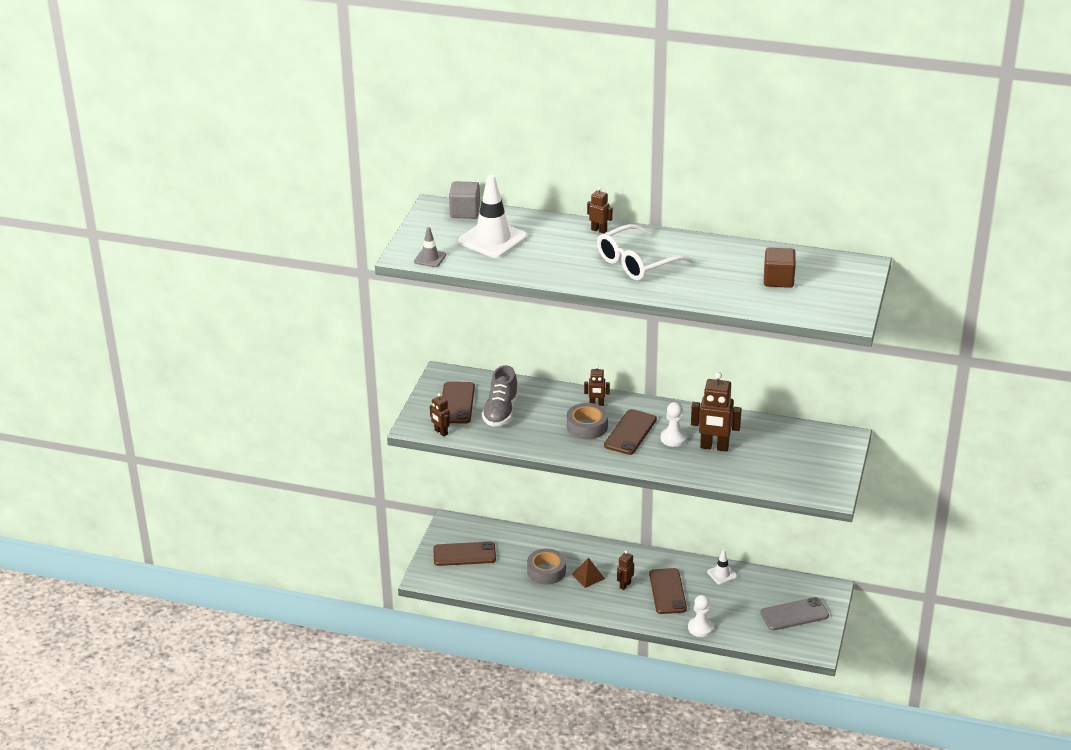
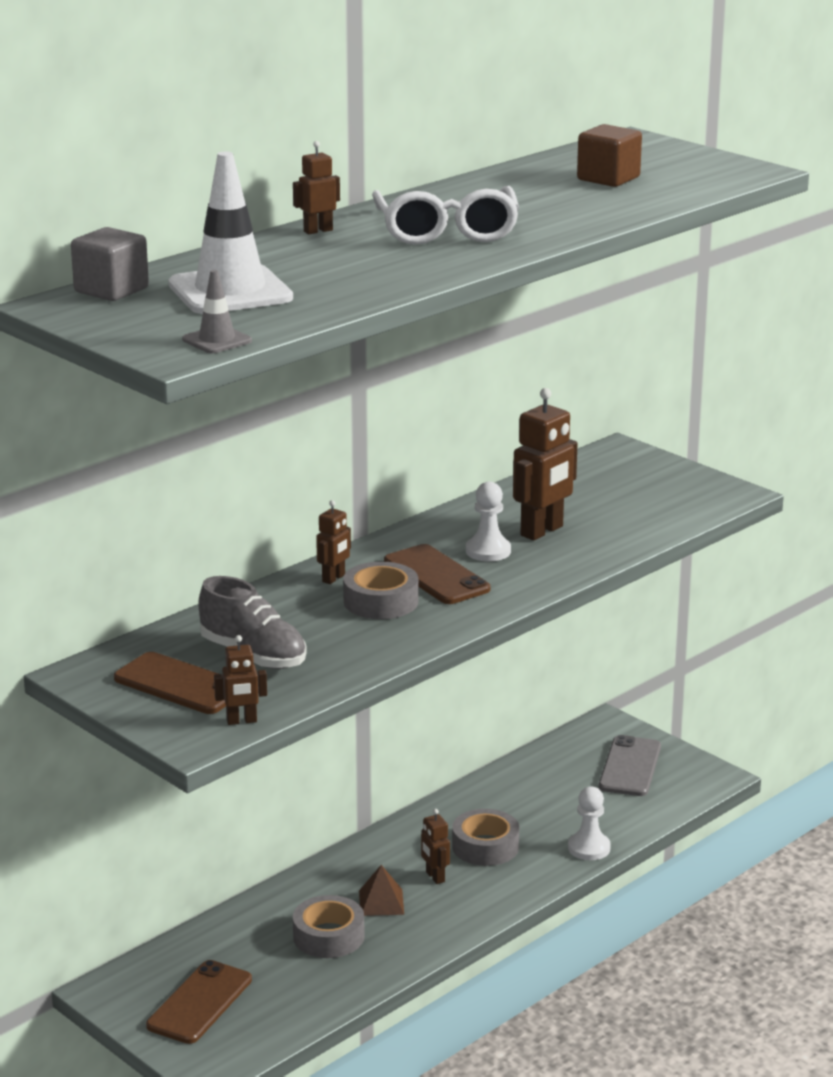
camera: 60 degrees left, 10 degrees down
(667, 591) = (485, 846): brown phone -> grey tape
(722, 574) = (494, 790): white traffic cone -> none

